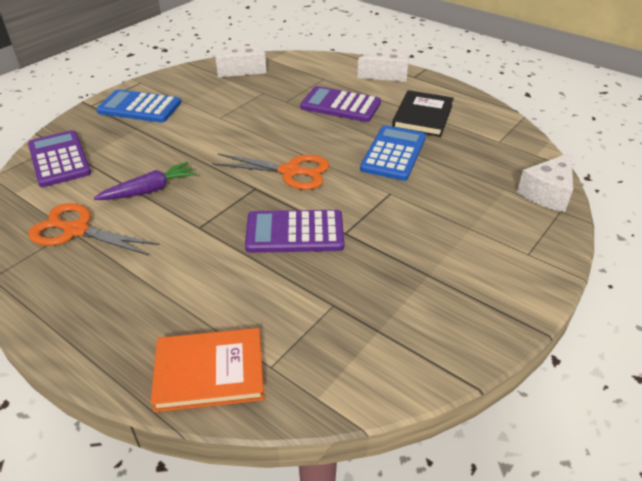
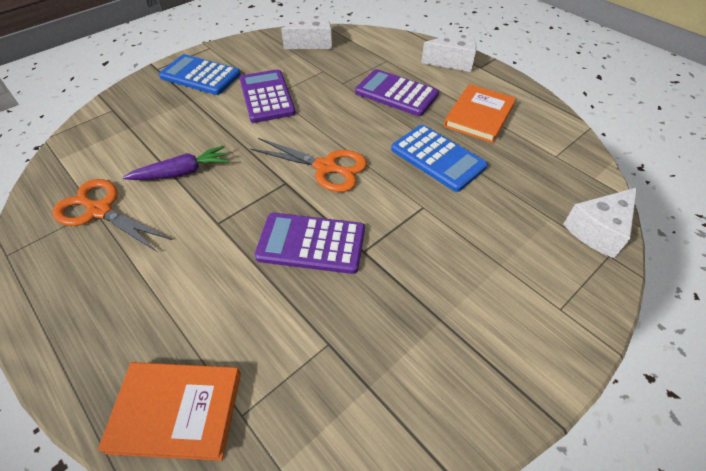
camera: 10 degrees right, 10 degrees up
(59, 159) = (109, 126): purple calculator -> purple calculator (266, 97)
(393, 153) = (437, 158): blue calculator -> blue calculator turned 105 degrees clockwise
(422, 116) = (479, 116): black book -> orange book

